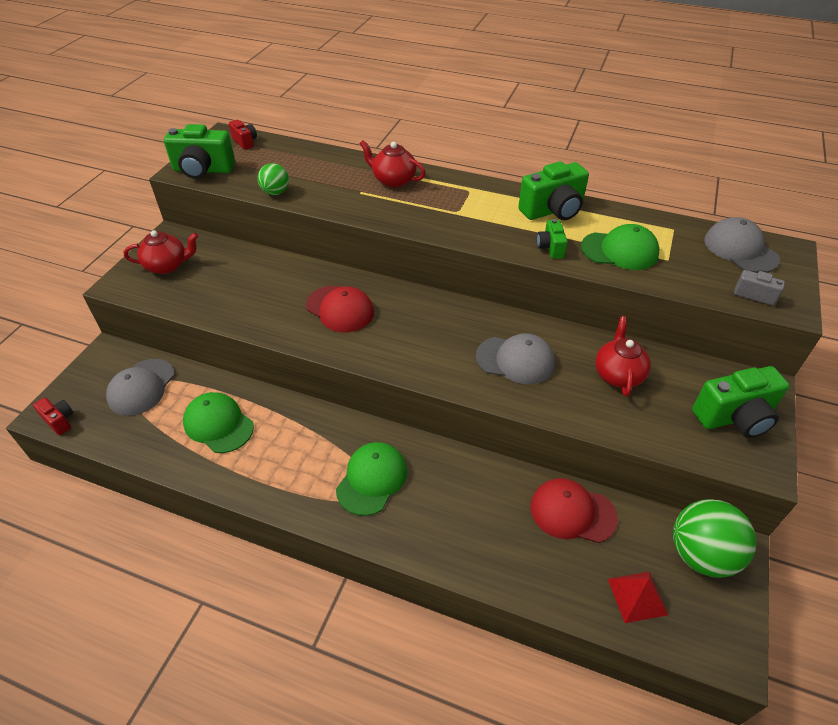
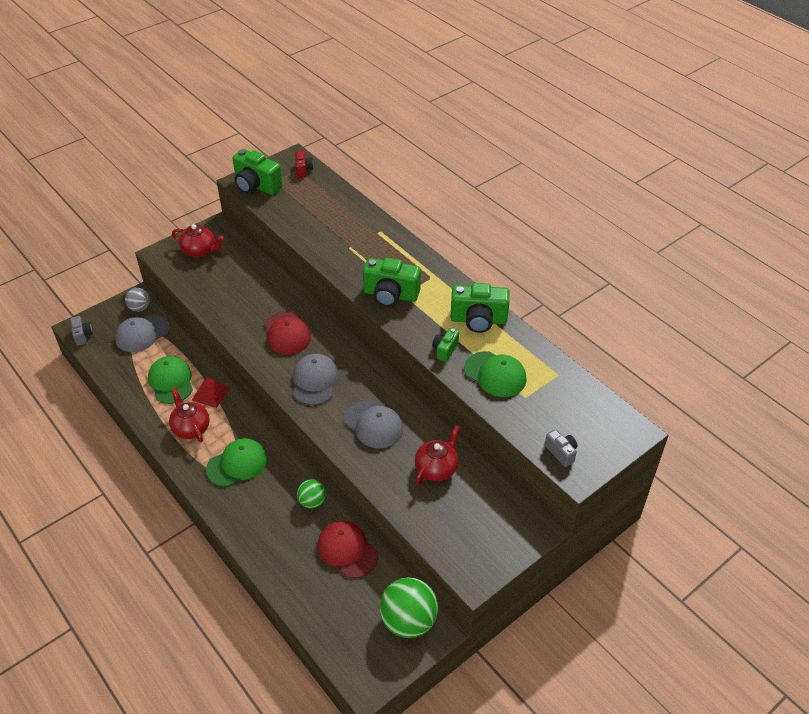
camera: 30 degrees right, 0 degrees up
(59, 421) = (82, 335): red camera -> grey camera
(118, 361) = (140, 308): none -> grey ball
(275, 192) = (290, 224): green ball -> green ball (312, 501)
(393, 180) = (382, 246): red teapot -> red teapot (191, 428)
(637, 596) = (341, 621): red pyramid -> red pyramid (210, 393)
(734, 417) = (490, 537): green camera -> green camera (390, 295)
(740, 249) = (593, 414): grey cap -> grey cap (314, 381)

